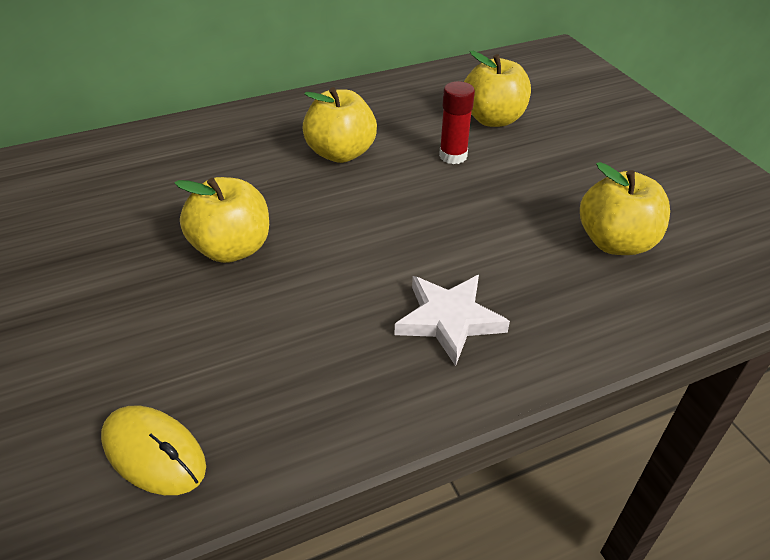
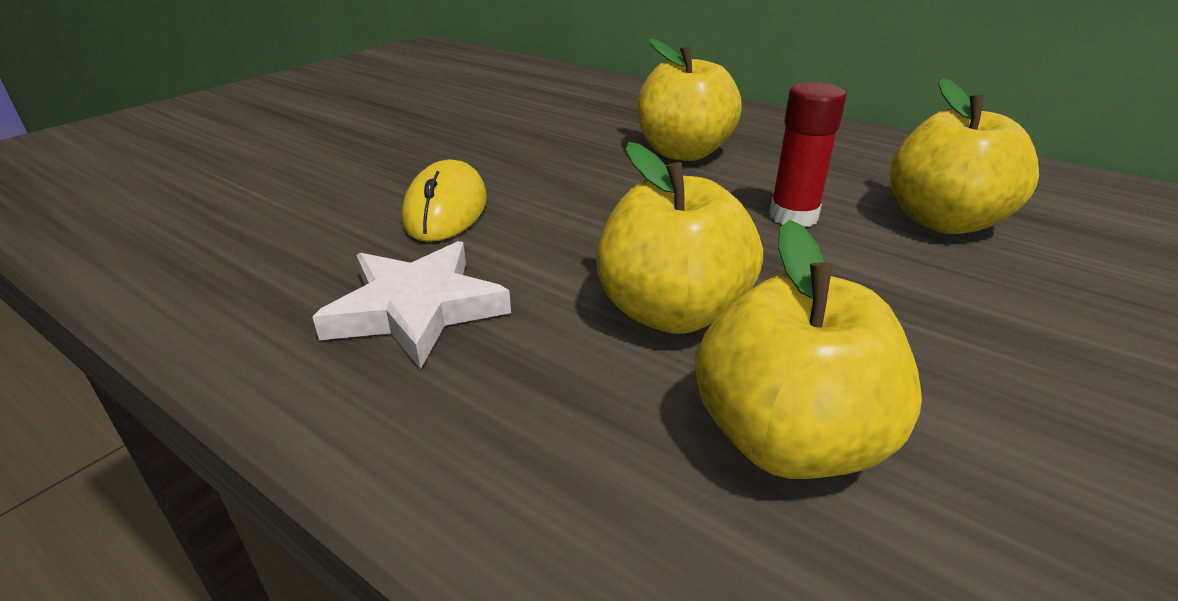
camera: 60 degrees right, 10 degrees down
(154, 453) = (130, 204): yellow mouse -> yellow mouse (446, 210)
(232, 248) = (448, 152): yellow apple -> yellow apple (671, 312)

